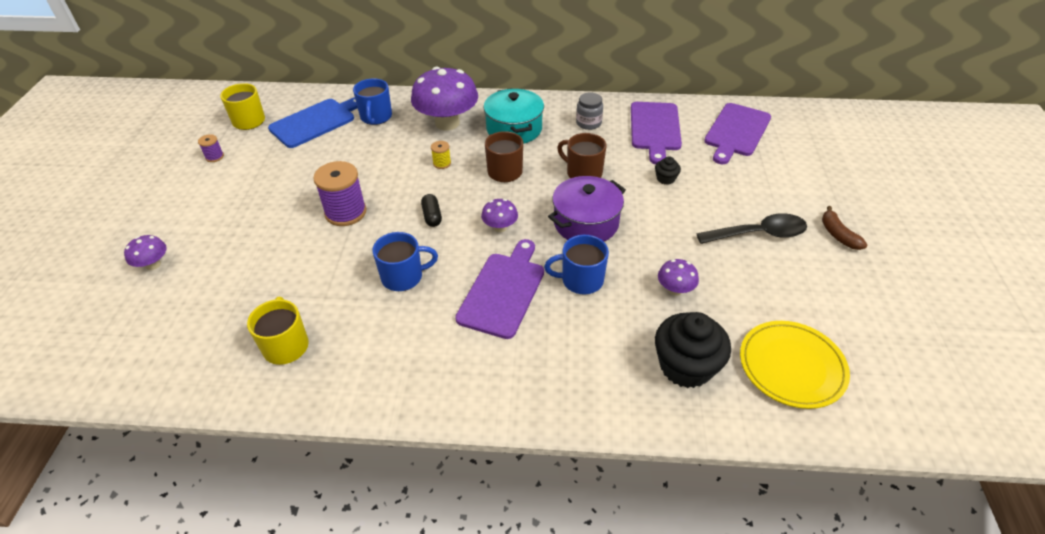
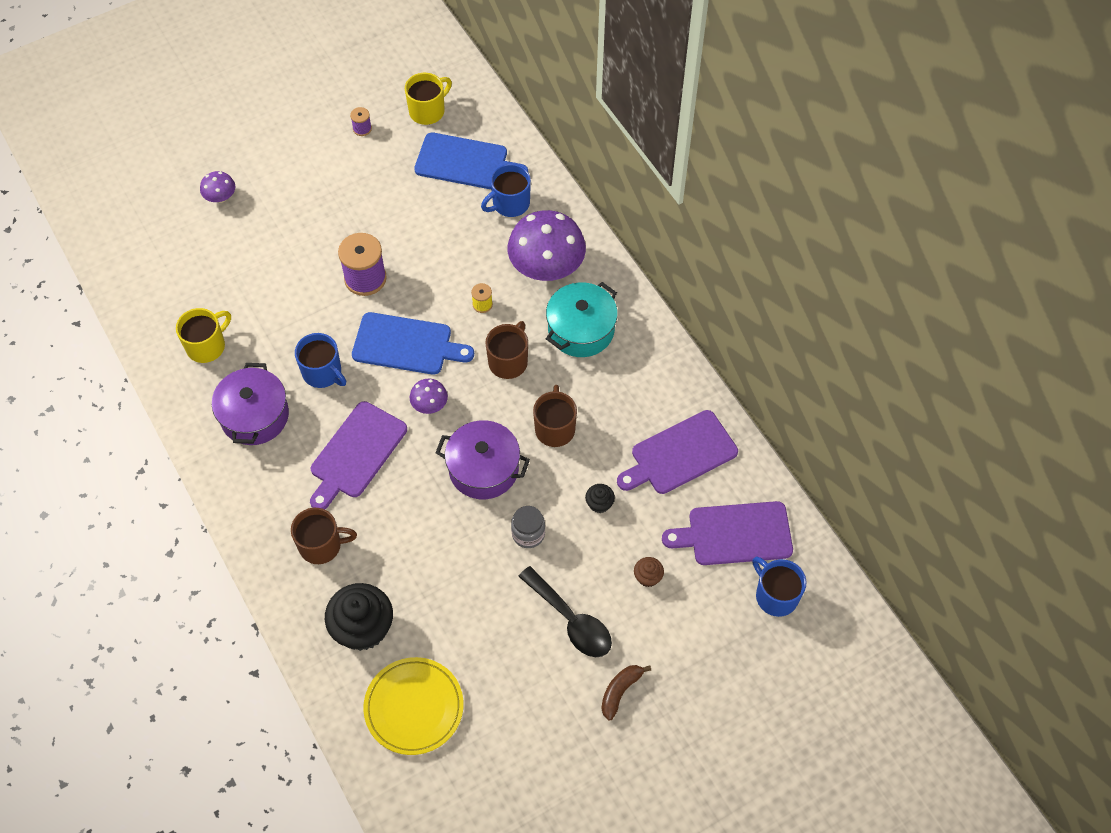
camera: 55 degrees right, 15 degrees up
(397, 344) = (254, 416): none -> purple pot
(432, 216) = (406, 345): black capsule -> blue cutting board
(503, 291) = (356, 453): purple cutting board -> purple cutting board turned 135 degrees clockwise
(577, 357) = (321, 545): none -> brown mug
(581, 280) = (407, 503): blue mug -> blue mug (775, 595)
(588, 123) = (643, 389): grey jar -> grey jar (528, 534)
(675, 289) = (446, 582): purple mushroom -> none
(745, 182) = (648, 577): none -> brown cupcake

